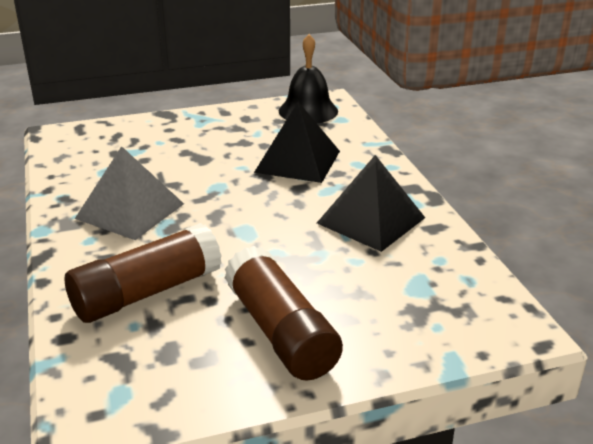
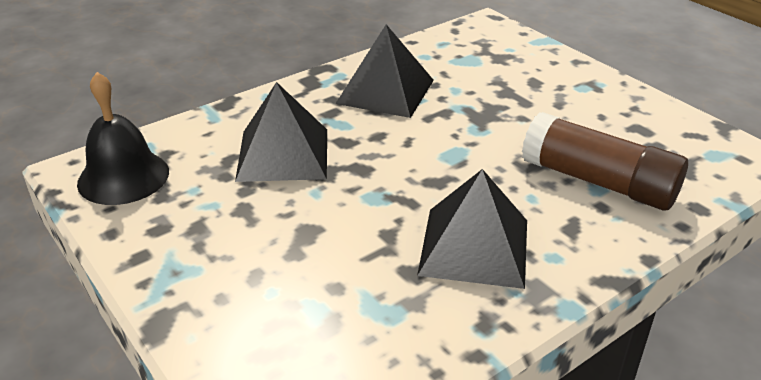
camera: 110 degrees left, 5 degrees up
(130, 211) = (474, 246): grey pyramid -> black pyramid
(280, 331) = (577, 104): brown glue stick -> none

